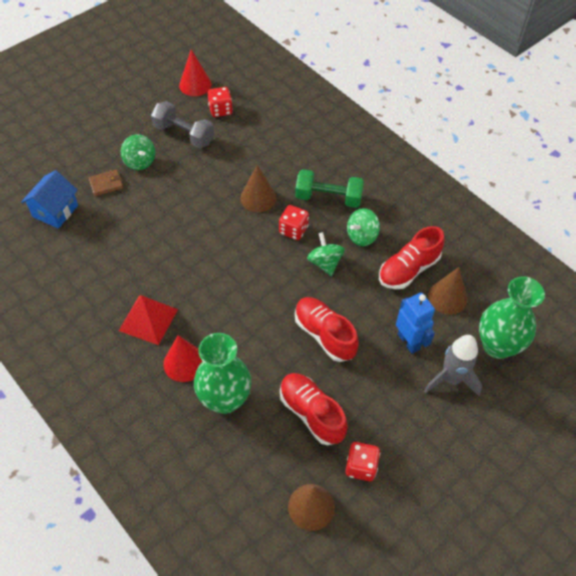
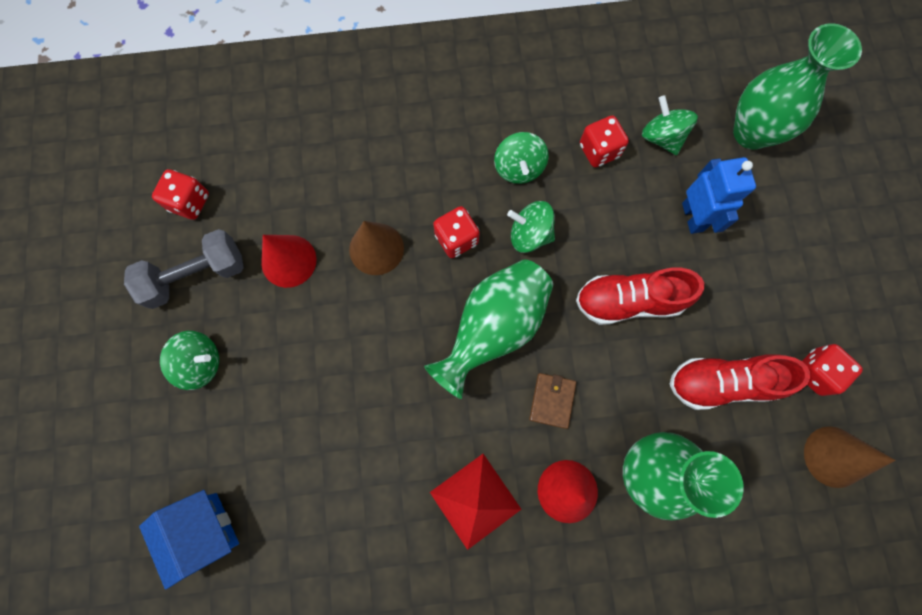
camera: 55 degrees left, 20 degrees up
(106, 184) = (207, 432): brown wallet -> brown wallet (552, 400)
(195, 85) = (114, 206): red cone -> red cone (288, 261)
(254, 275) = (493, 328): none -> green vase
(328, 198) = (436, 167): green dumbbell -> none
(408, 269) = (599, 151): red shoe -> red dice
(409, 341) = (693, 217): blue robot -> blue robot turned 75 degrees clockwise
(447, 297) = (661, 137): brown cone -> green spinning top
(451, 379) = (764, 207): grey rocket -> none

